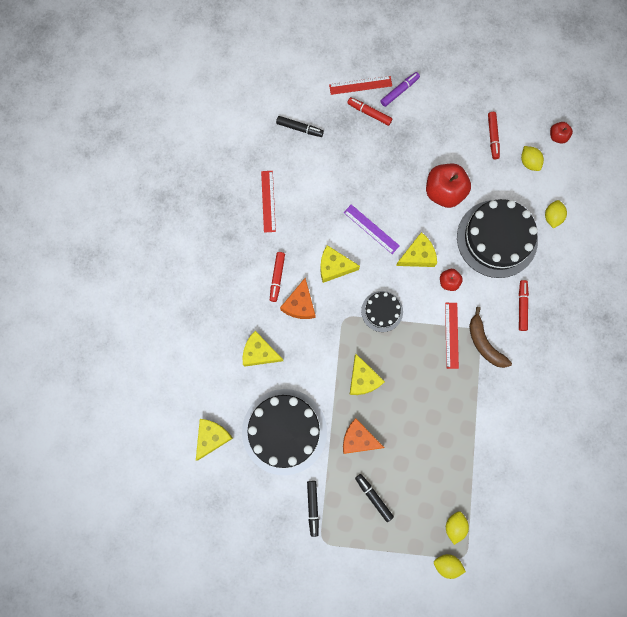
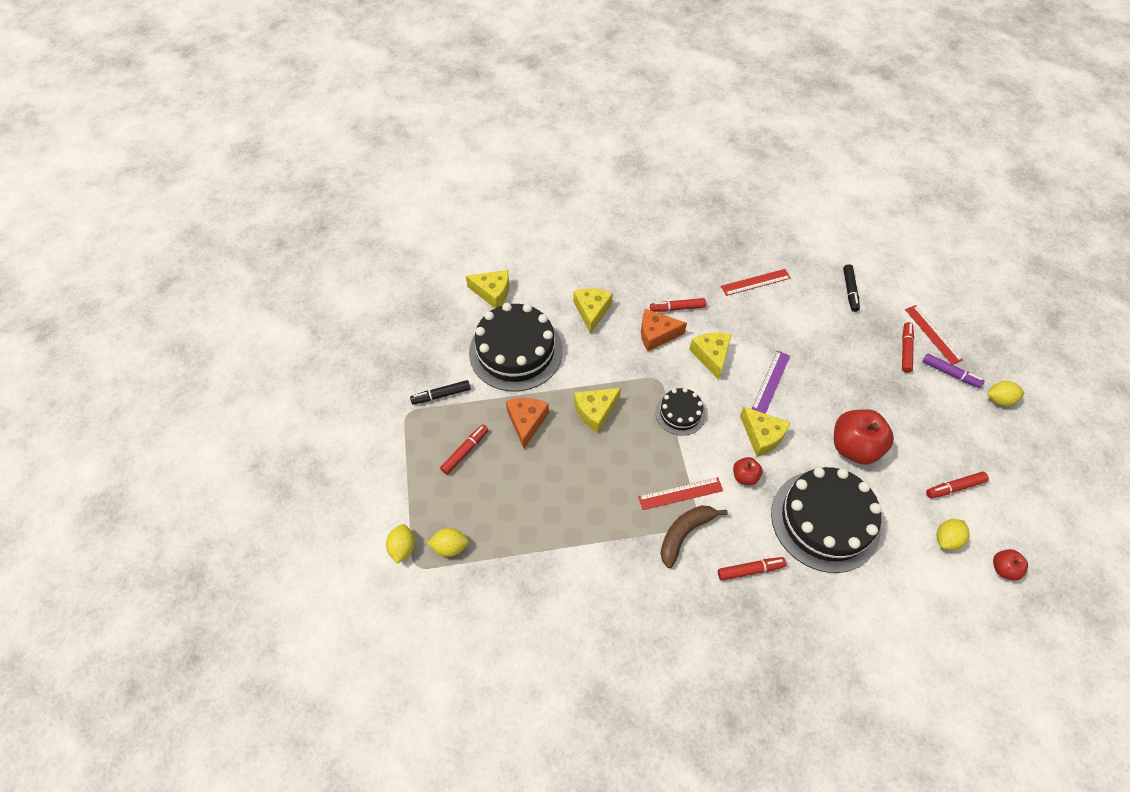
camera: 75 degrees right, 20 degrees down
(373, 497) = (465, 451): black marker -> red marker
(552, 217) = (888, 584): yellow lemon -> yellow lemon (999, 400)

